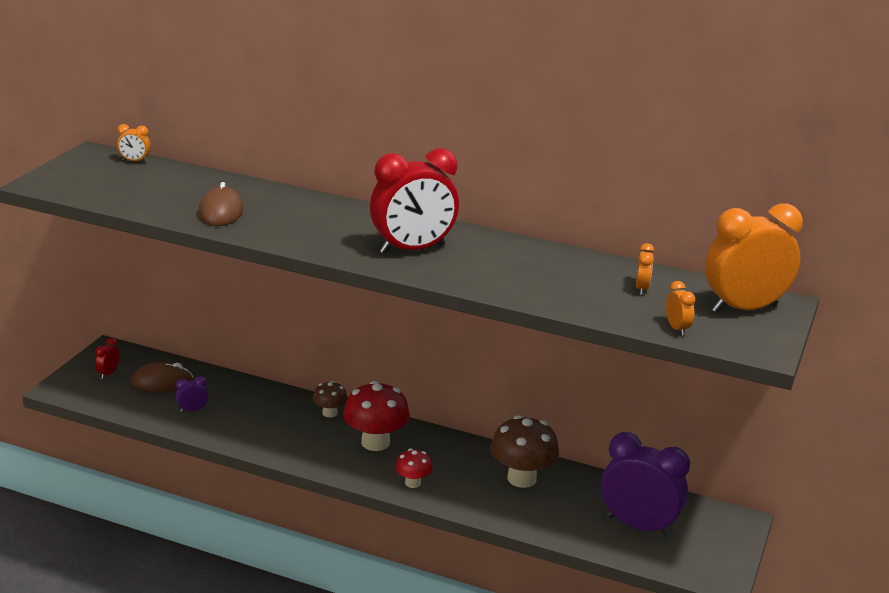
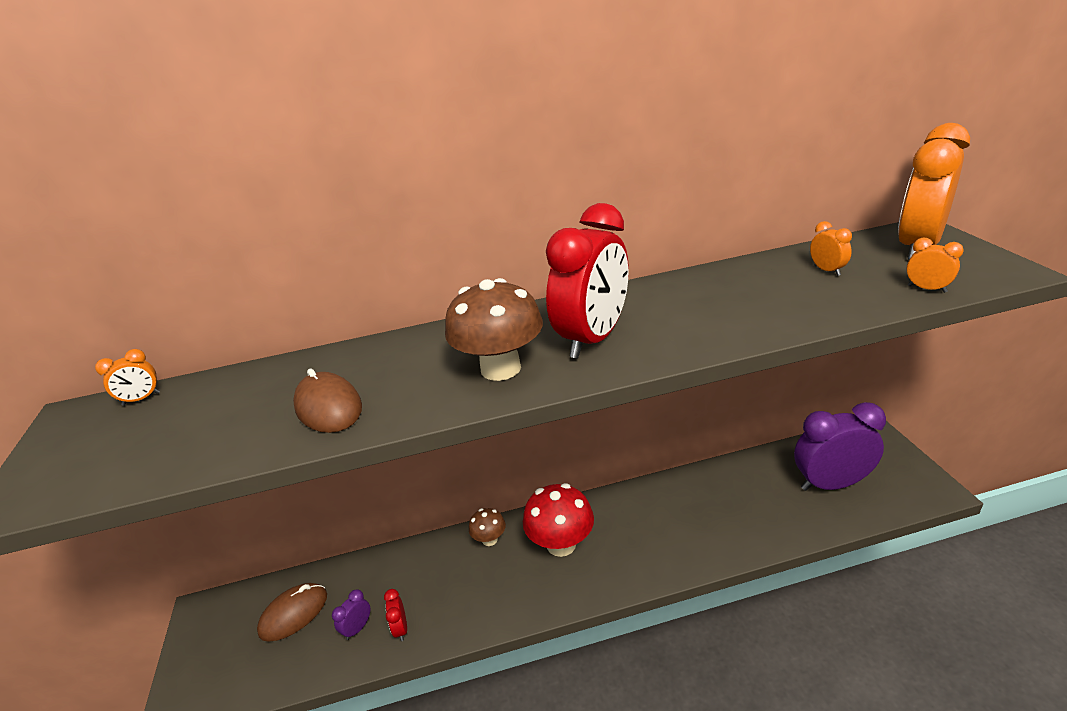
camera: 30 degrees left, 5 degrees up
(108, 374) = (223, 644): red clock -> red clock (401, 628)
(413, 483) = (638, 565): red mushroom -> none
(521, 478) = (706, 499): brown mushroom -> brown mushroom (500, 368)

